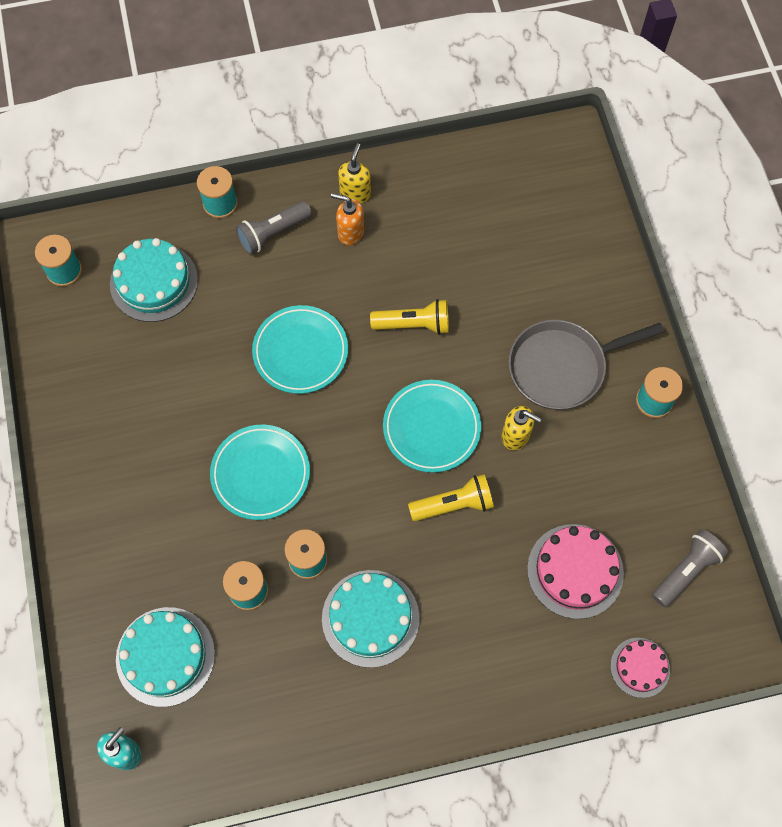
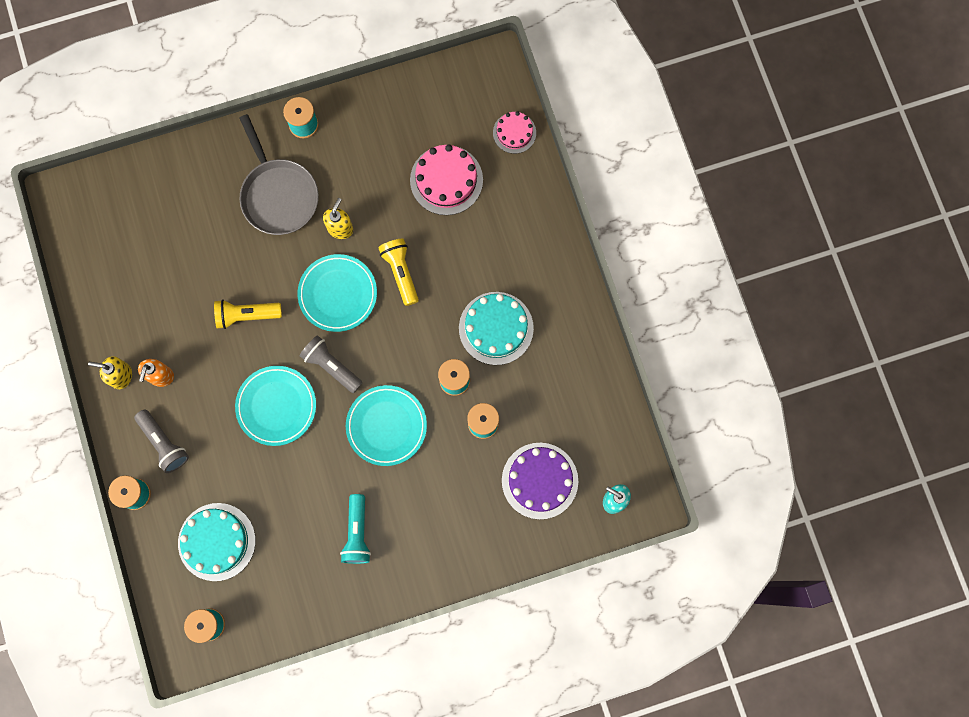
camera: 95 degrees left, 10 degrees up
(137, 432) = (357, 533): none -> turquoise flashlight
(165, 656) = (539, 480): turquoise cake -> purple cake
(414, 324) = (246, 315): yellow flashlight -> yellow flashlight turned 90 degrees counterclockwise
(686, 571) = (439, 100): grey flashlight -> grey flashlight (331, 366)

